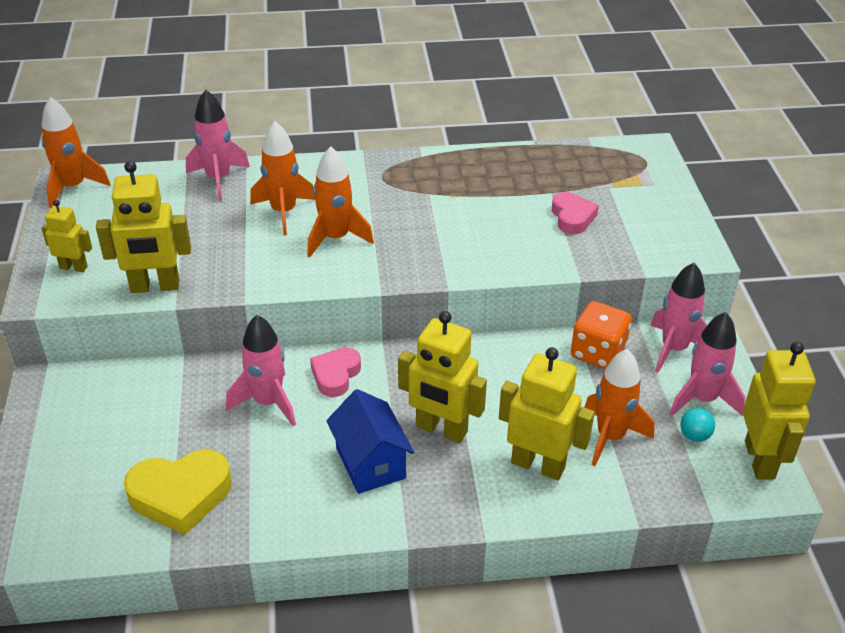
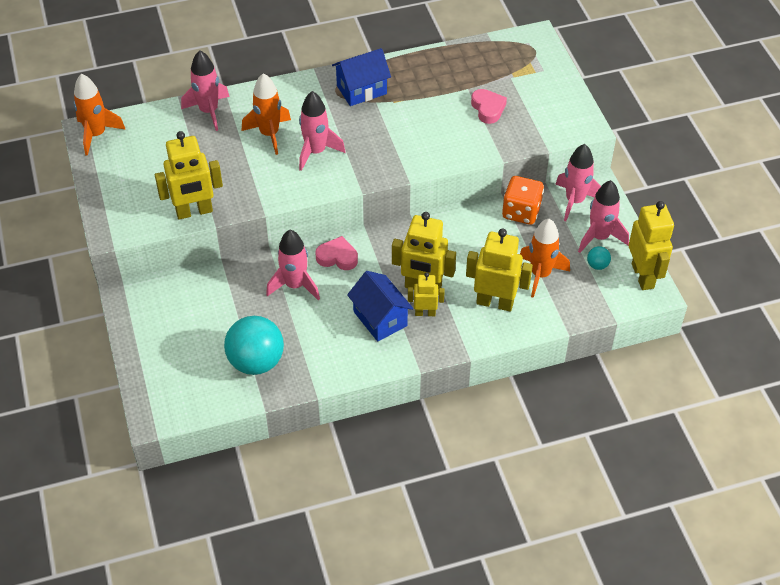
camera: 10 degrees left, 10 degrees up
(74, 267) = (126, 204): yellow robot -> yellow robot (425, 313)
(180, 495) = (256, 362): yellow heart -> turquoise ball
(335, 375) = (337, 257): pink heart -> pink heart turned 90 degrees clockwise
(336, 238) = (316, 152): orange rocket -> pink rocket
(415, 178) = (361, 90): none -> blue house

